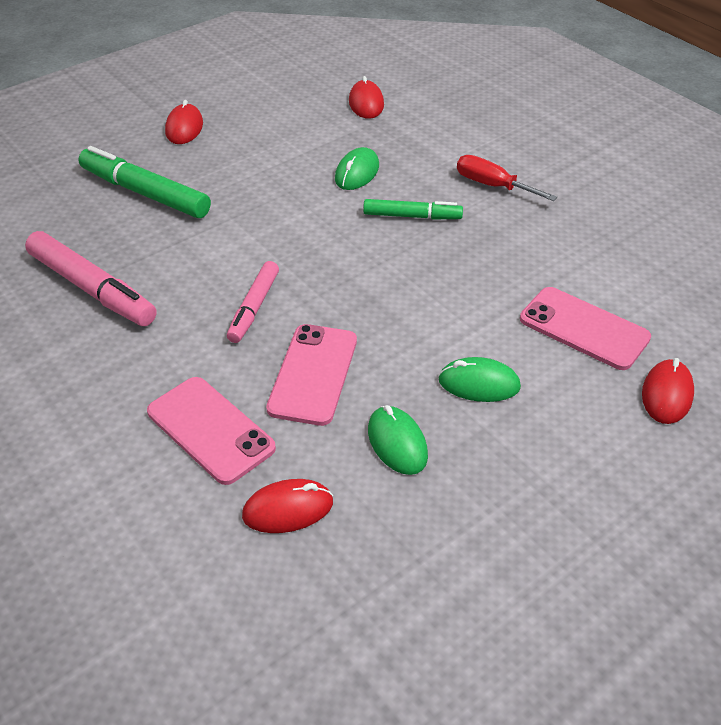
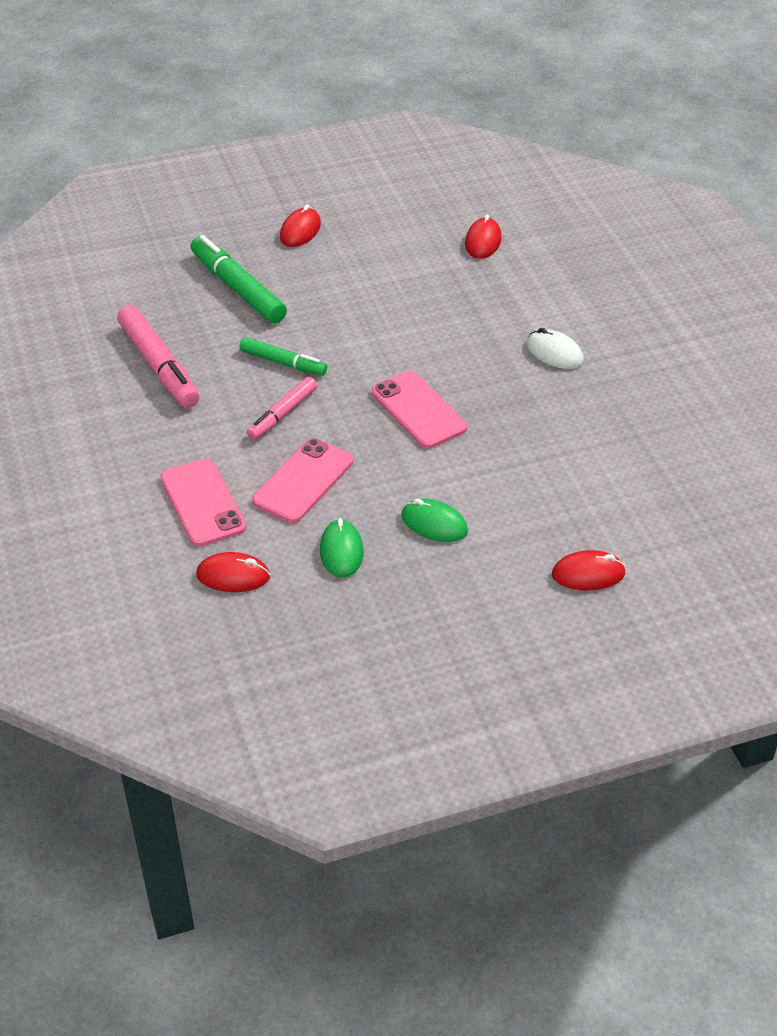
camera: 20 degrees right, 0 degrees up
(357, 173) = (435, 311): green mouse -> none
(412, 216) = (462, 365): green marker -> green marker (283, 363)
(492, 185) = (554, 353): red screwdriver -> white mouse
(584, 328) = (553, 502): pink phone -> pink phone (418, 410)
(667, 394) = (588, 574): red mouse -> red mouse turned 45 degrees clockwise

